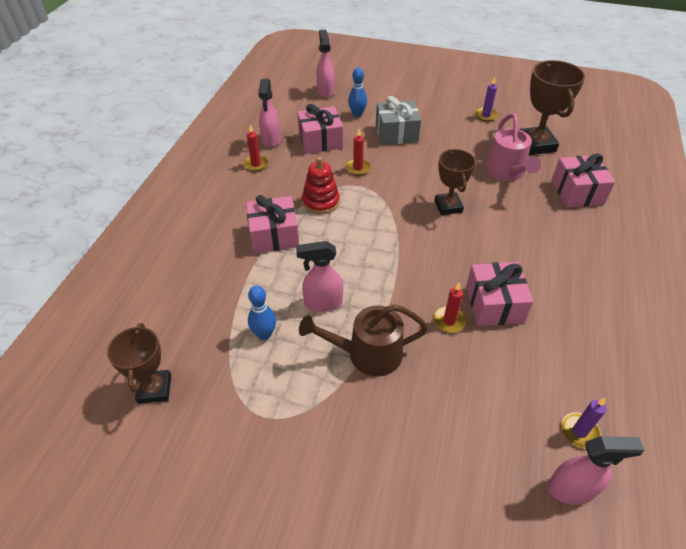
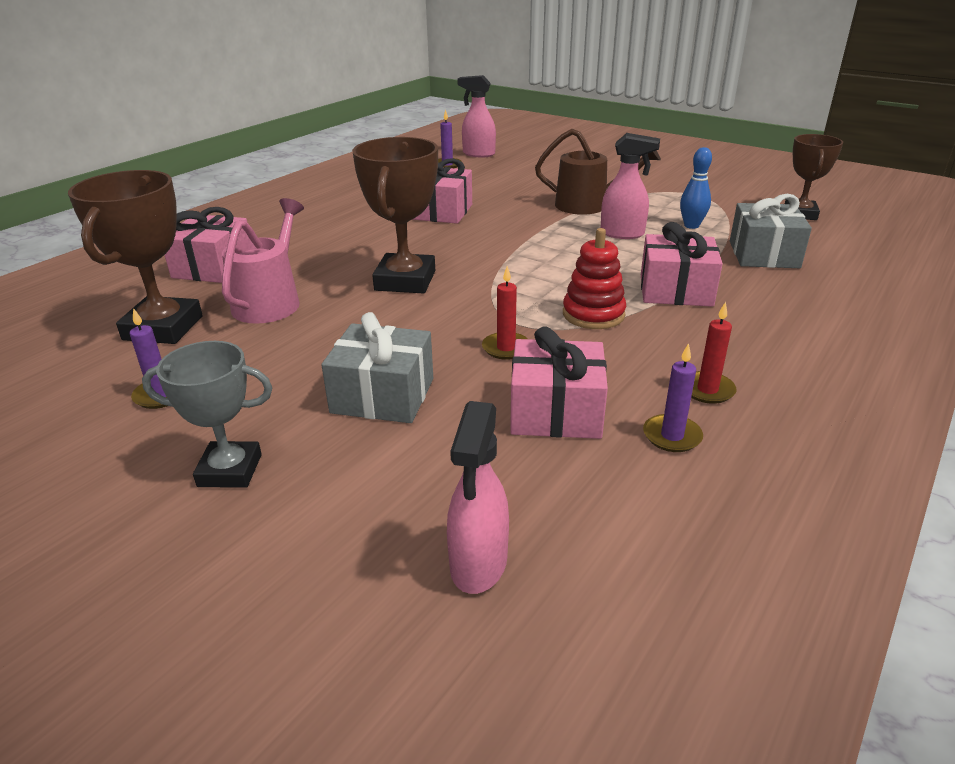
camera: 160 degrees left, 15 degrees down
(207, 297) = (763, 254): none -> grey gift
(271, 140) = (672, 436): pink spray bottle -> purple candle
(357, 114) = (435, 460): blue bowling pin -> none
(424, 98) = (230, 470): none -> grey trophy
(448, 206) = (405, 281): brown trophy -> brown trophy, size x1.51
(449, 321) = (496, 210): red candle -> none

